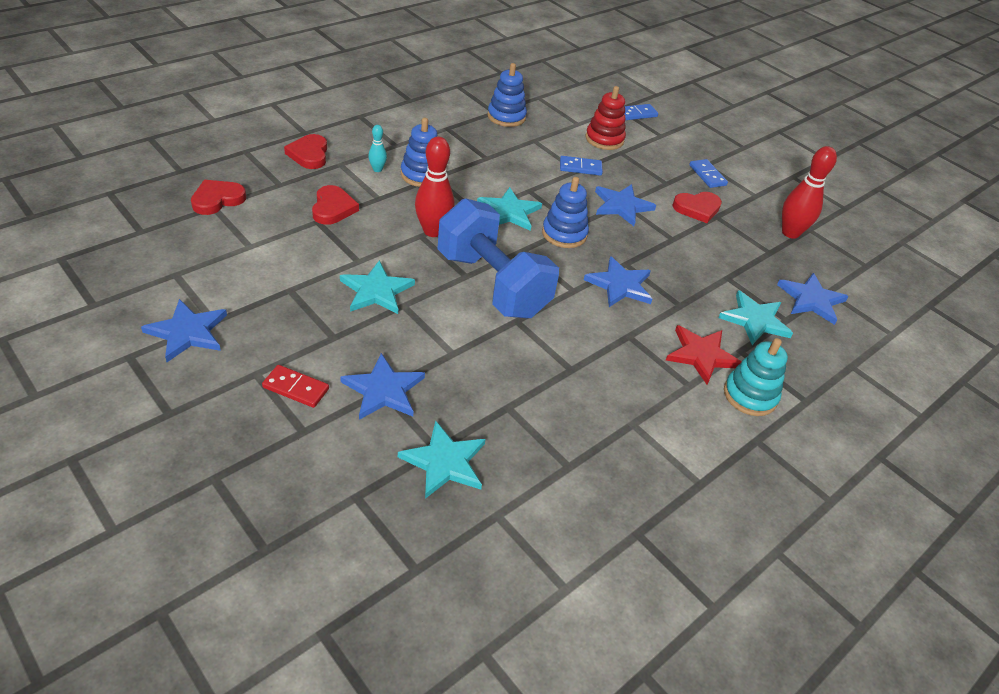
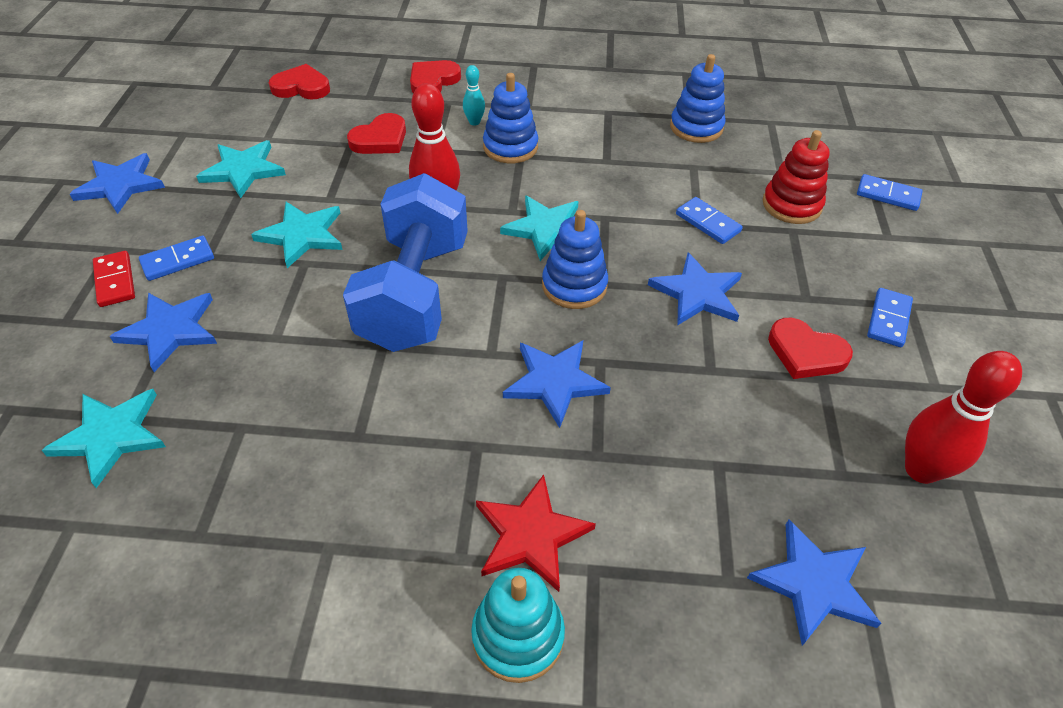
camera: 50 degrees right, 5 degrees up
(319, 351) = (178, 261): none -> blue domino
(755, 320) = (676, 547): turquoise star -> turquoise star (243, 170)

